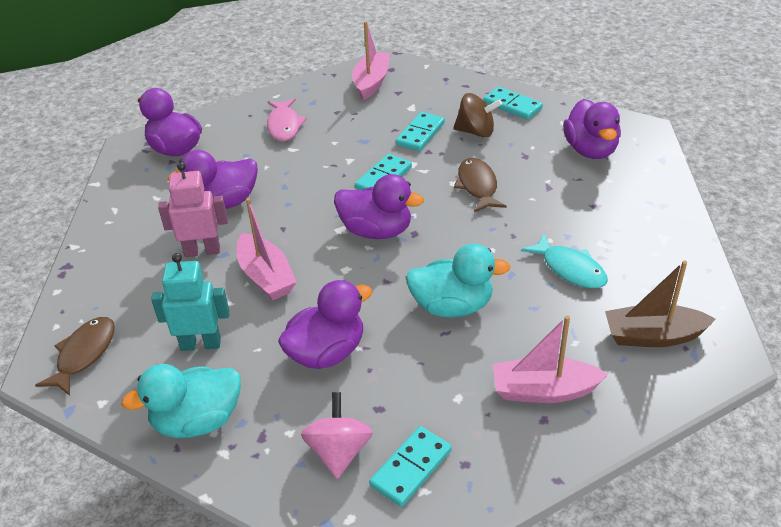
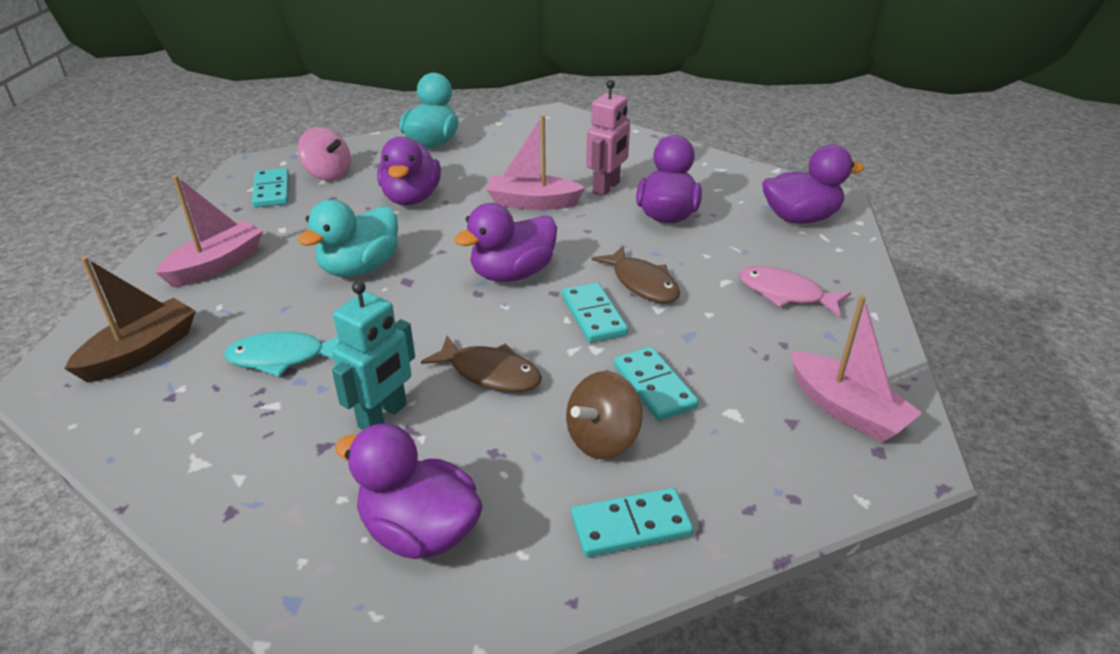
camera: 125 degrees right, 5 degrees down
(84, 354) = (551, 126): brown fish -> brown fish (642, 283)
(201, 344) = (498, 160): turquoise robot -> turquoise robot (383, 416)

